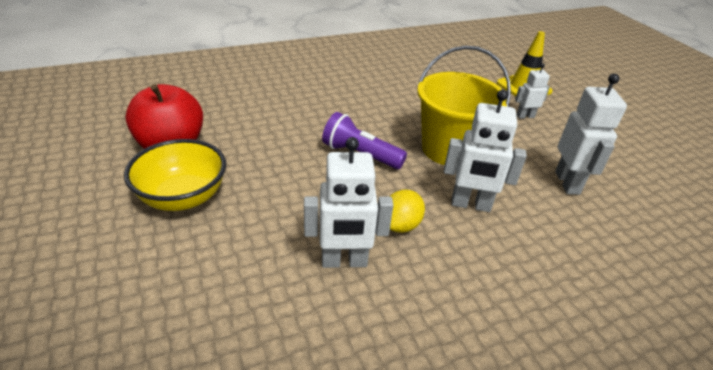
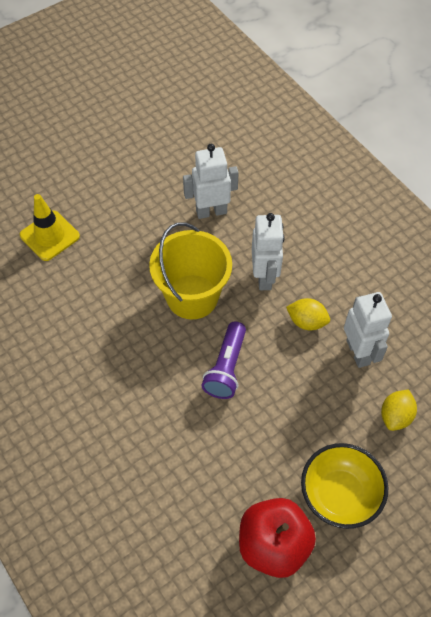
camera: 100 degrees left, 20 degrees up
(241, 271) = (395, 416): none -> yellow lemon
(525, 116) = (112, 236): white robot -> none

